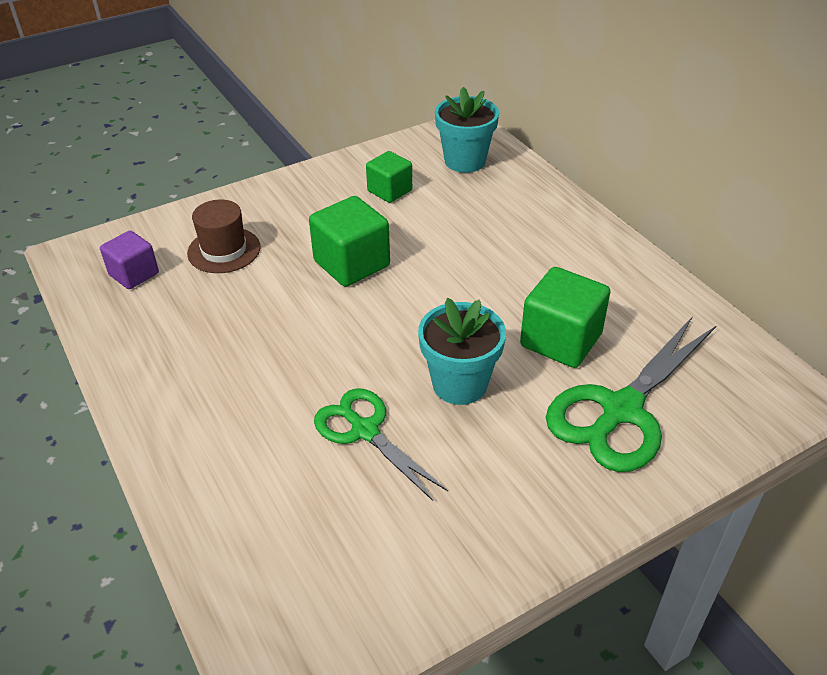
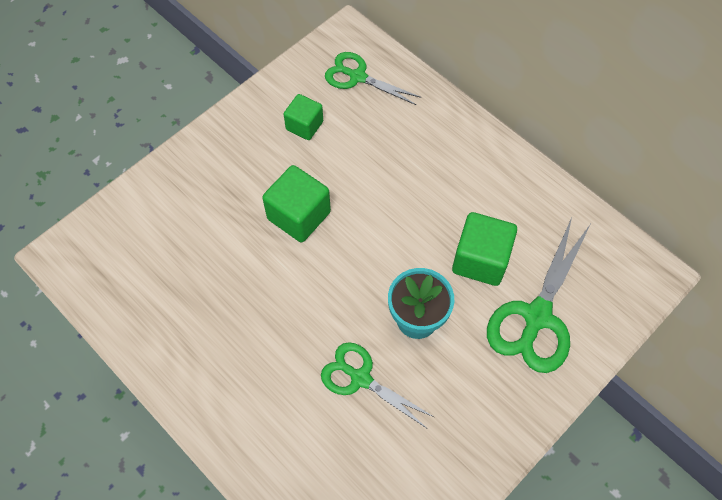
camera: 15 degrees left, 20 degrees up
(134, 274) = (123, 265): purple cube -> none
(224, 250) = (188, 223): brown hat -> none
(465, 161) = (357, 77): turquoise flower pot -> green scissors

